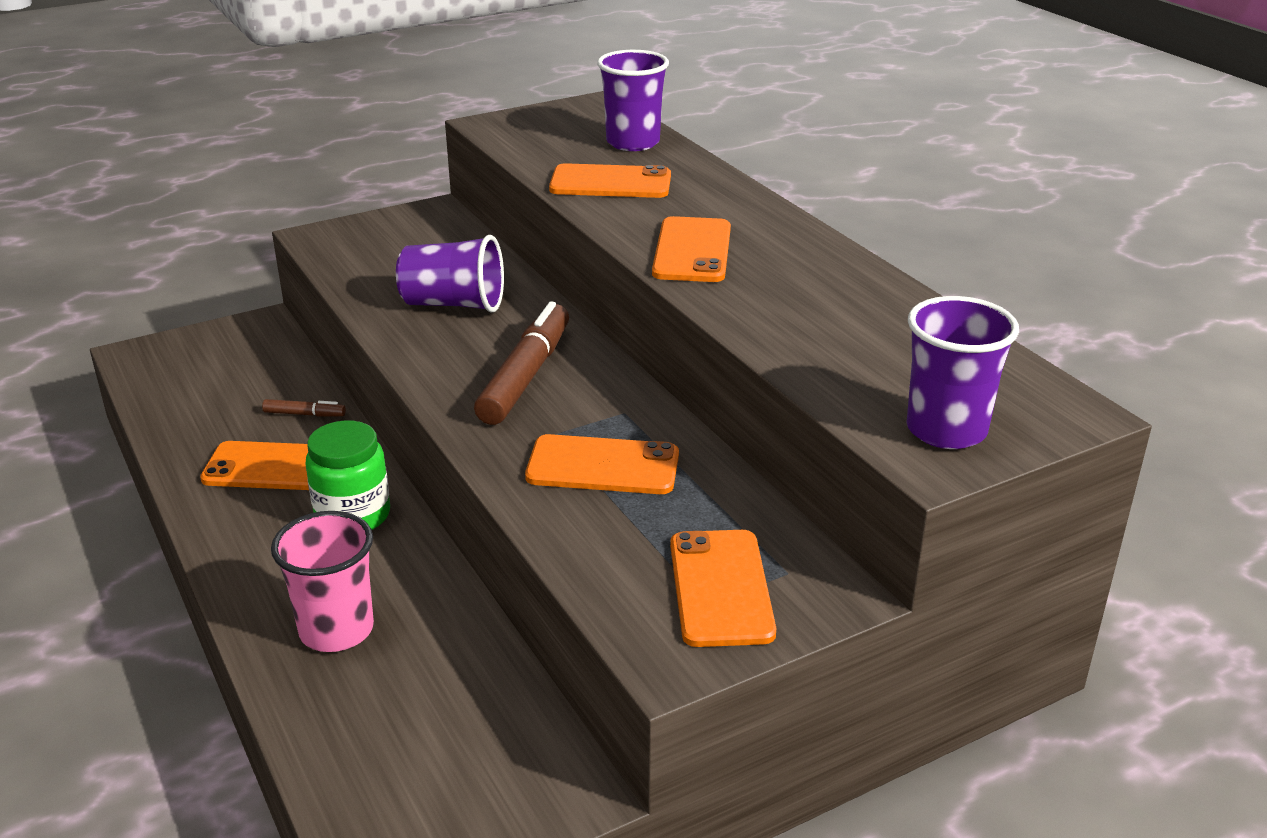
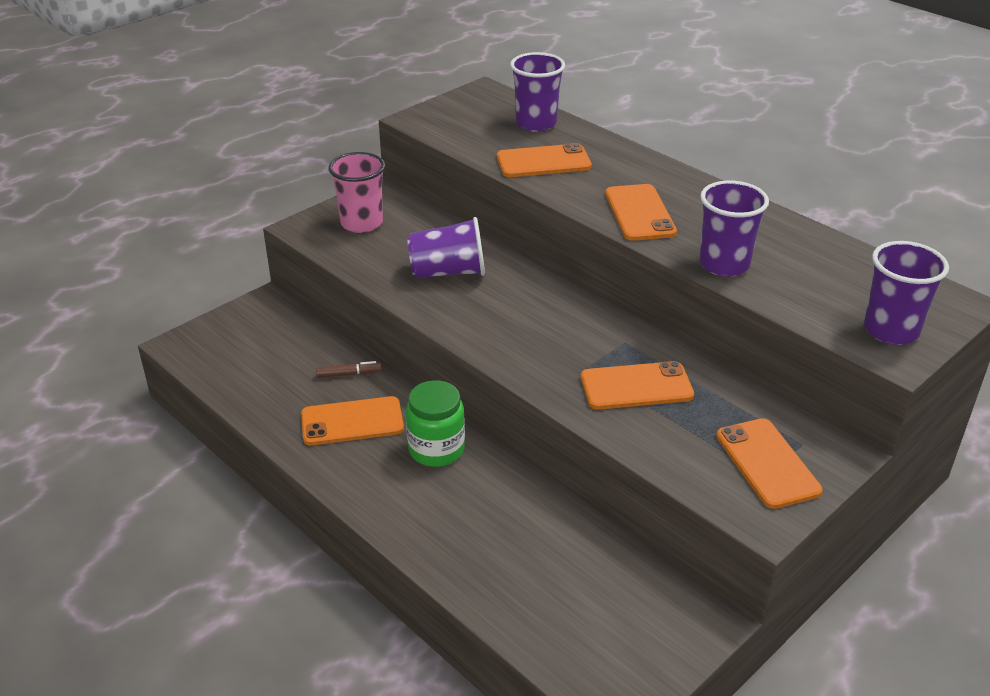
camera: 15 degrees left, 5 degrees up
(336, 630) = (479, 539): pink cup -> pink cup (361, 223)
(525, 376) = (538, 324): brown marker -> none
(763, 321) = (724, 264): none -> purple cup

